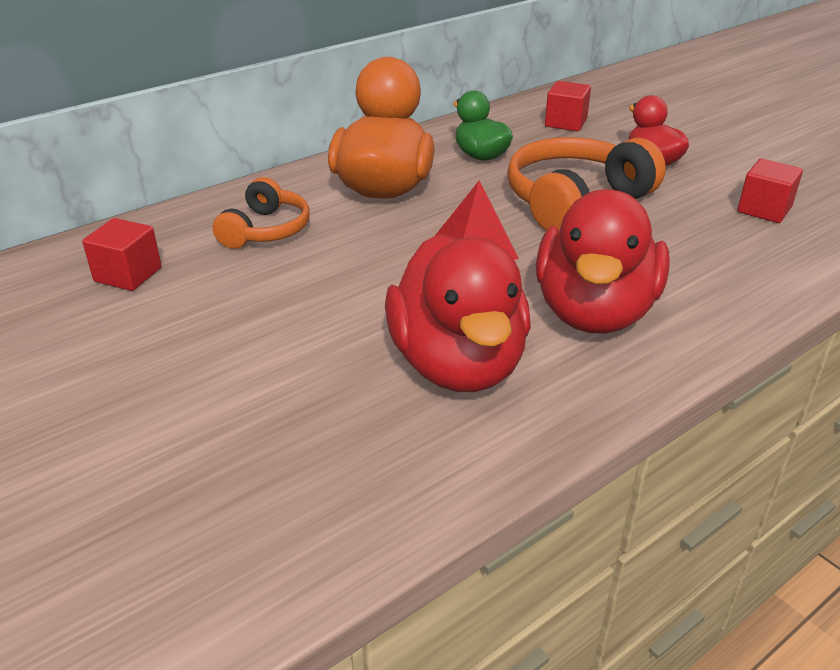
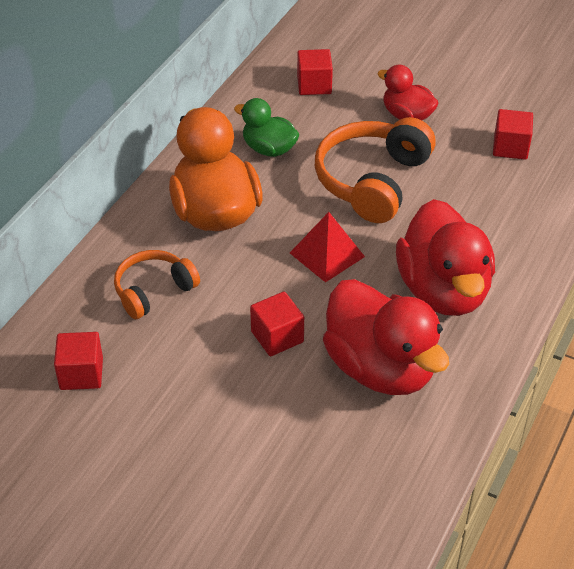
camera: 25 degrees left, 10 degrees up
(266, 230) = (153, 291): orange headphones -> orange headphones turned 120 degrees counterclockwise
(359, 301) = (277, 337): none -> red cube

